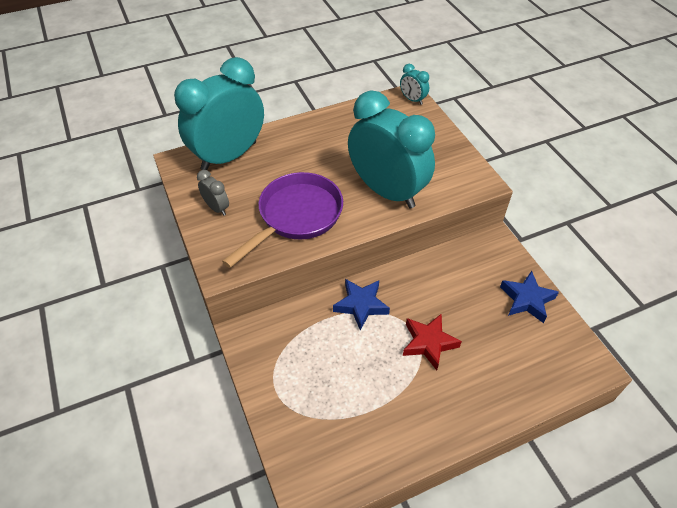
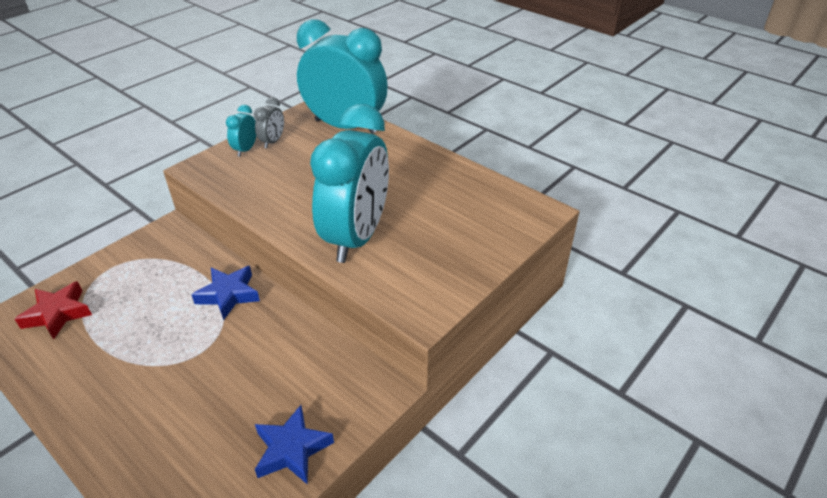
camera: 65 degrees right, 10 degrees down
(296, 216) = (284, 188): purple pan -> none
(412, 100) = (536, 215): turquoise clock -> turquoise clock (245, 150)
(428, 343) = (192, 365): red star -> red star (58, 314)

